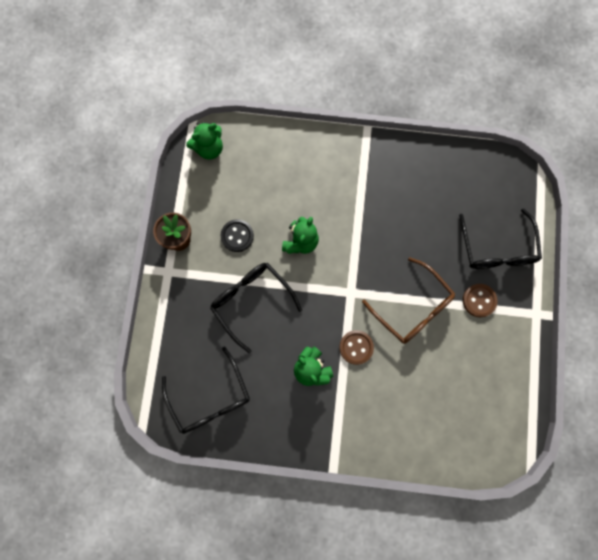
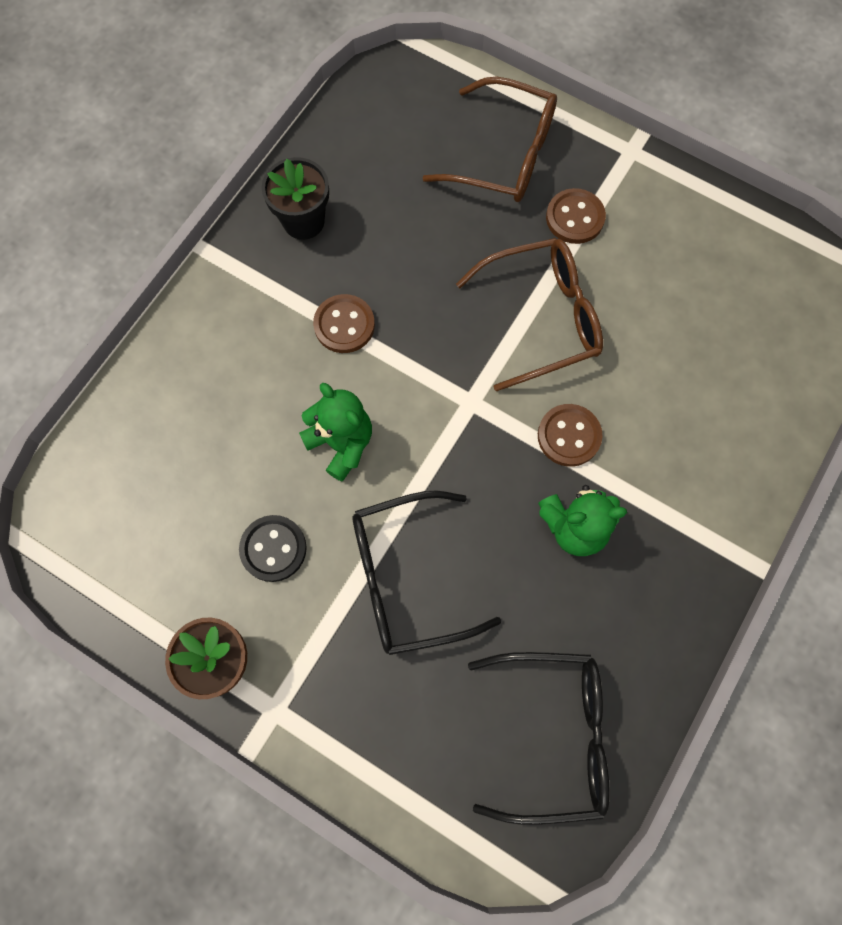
camera: 65 degrees left, 5 degrees down
(209, 148) = (79, 526): green teddy bear -> none
(360, 214) = (344, 325): none -> brown button
(406, 168) = (303, 221): none -> black flower pot
(497, 249) = (504, 155): black glasses -> brown glasses

